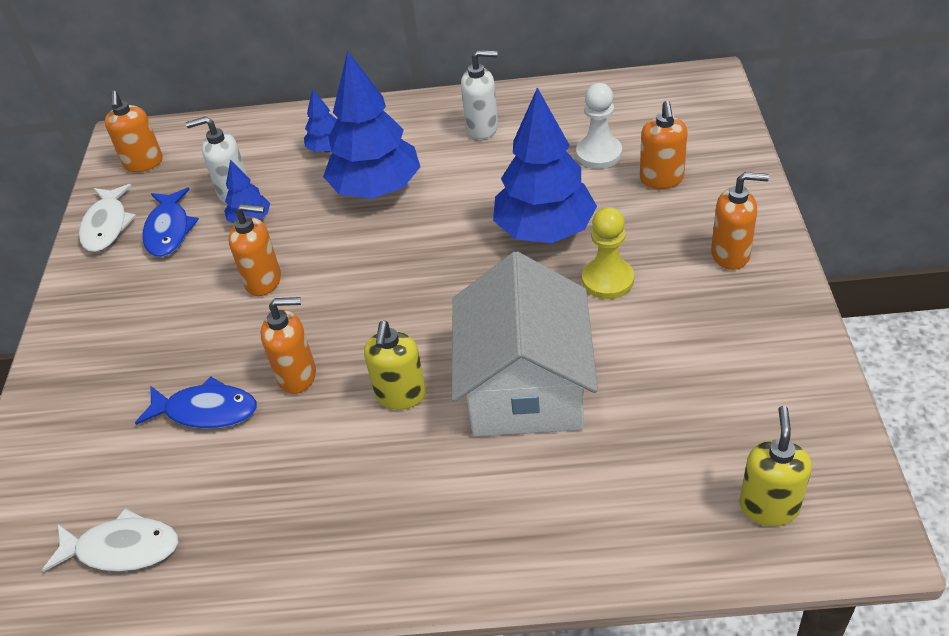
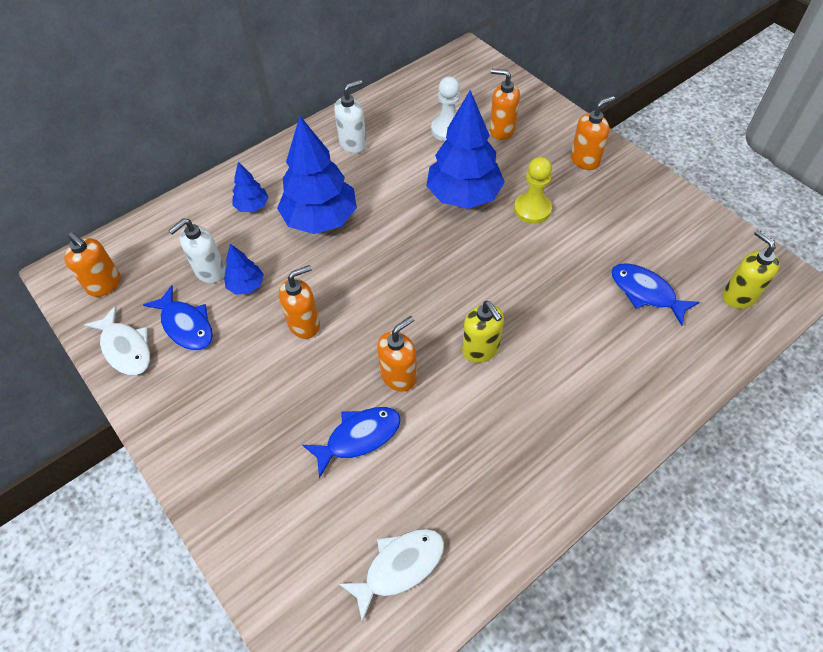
camera: 40 degrees left, 10 degrees up
(525, 387) = (550, 301): white house -> none
(649, 437) = (646, 292): none -> blue fish
(661, 179) = (501, 130): orange soap dispenser -> orange soap dispenser turned 150 degrees clockwise

